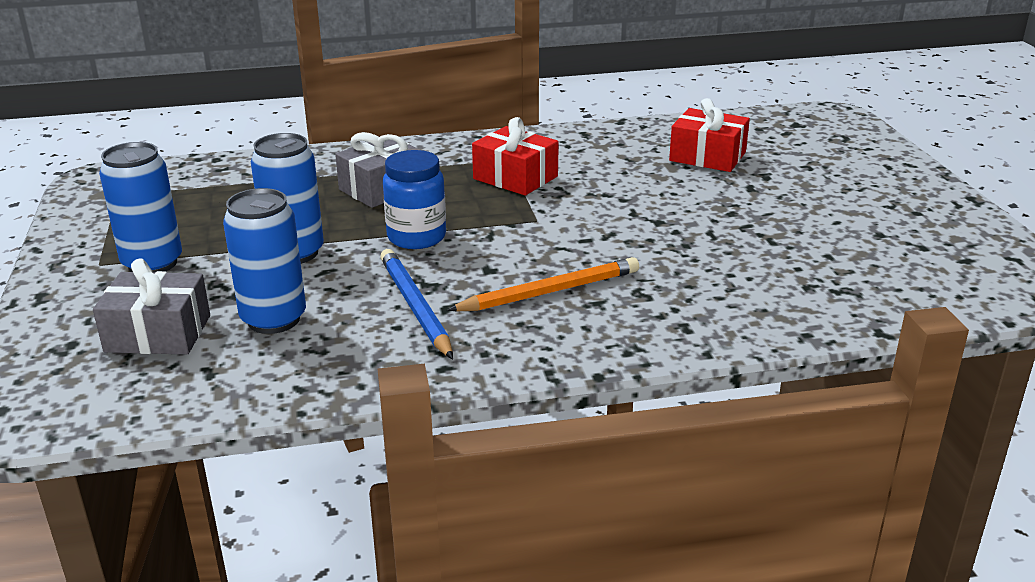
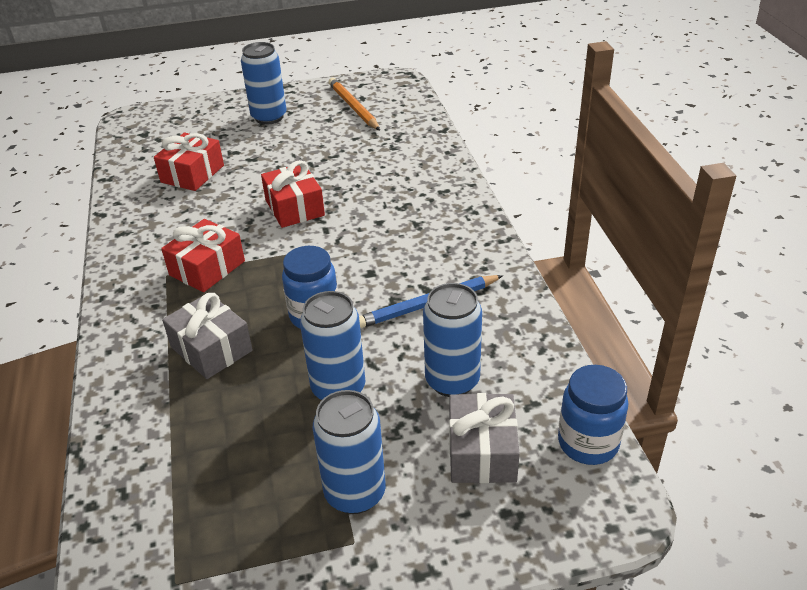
camera: 90 degrees left, 10 degrees up
(125, 407) = (588, 443): none -> blue jar
(550, 292) = (403, 243): orange pencil -> orange pencil (353, 107)
(634, 218) = (295, 208): none -> red gift
(868, 192) = (269, 117): none -> blue can

